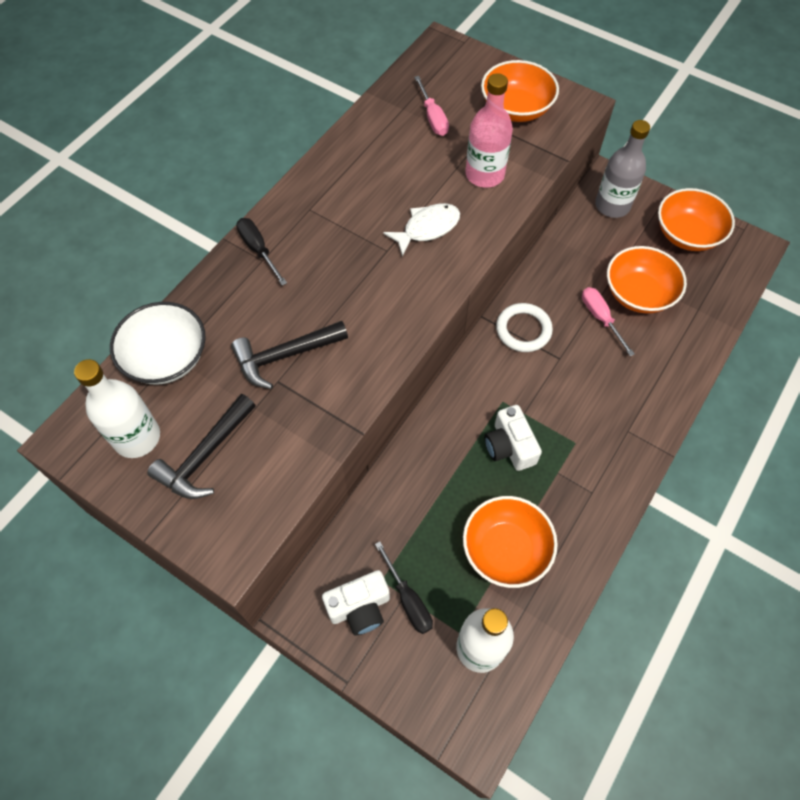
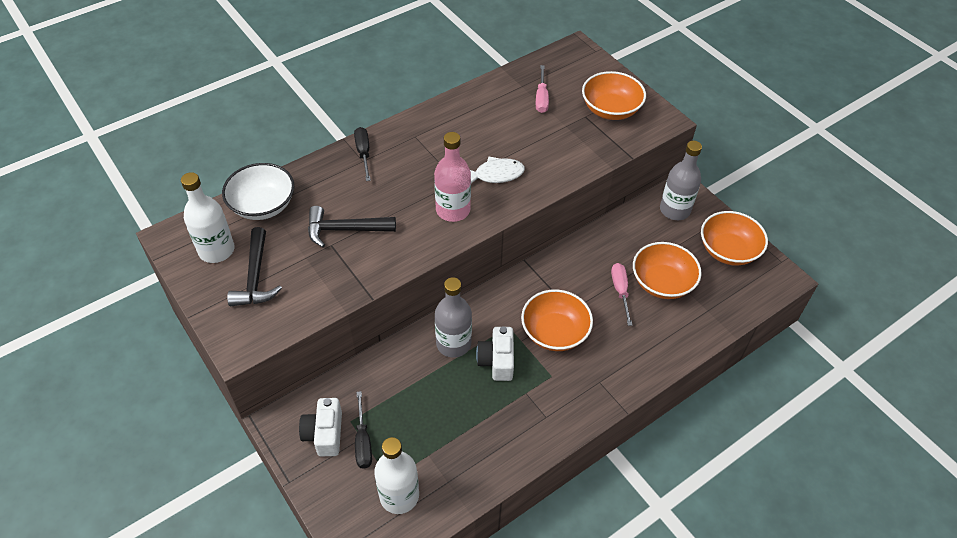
camera: 20 degrees right, 10 degrees down
(205, 456) = (255, 277): black hammer -> black hammer turned 60 degrees counterclockwise
(359, 607) = (324, 434): white camera -> white camera turned 90 degrees clockwise
(452, 443) = (453, 344): none -> grey bottle
(484, 174) = (560, 149): pink bottle -> pink bottle (453, 210)
(505, 550) = (455, 434): orange bowl -> orange bowl (554, 332)
(523, 330) = (552, 280): white ring -> none

